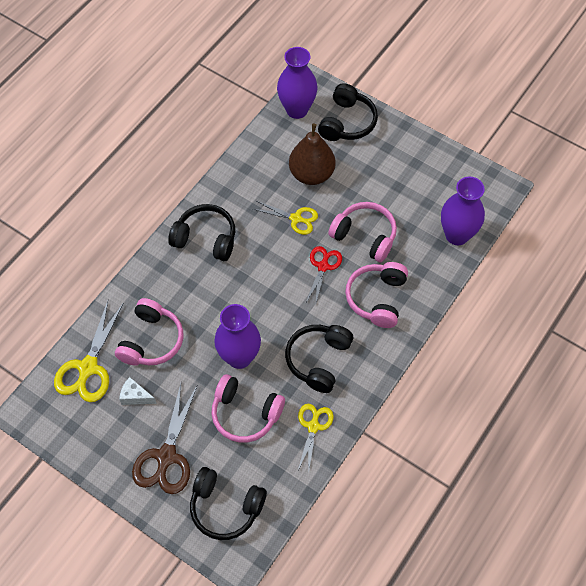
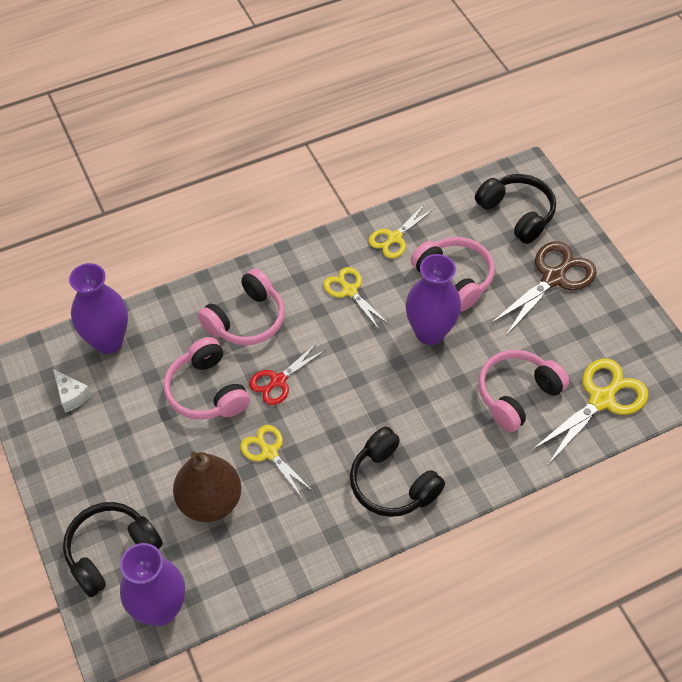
camera: 150 degrees left, 5 degrees down
(135, 396) = (560, 346): white cheese -> white cheese (72, 396)
(318, 360) = (349, 291): black headphones -> yellow scissors

